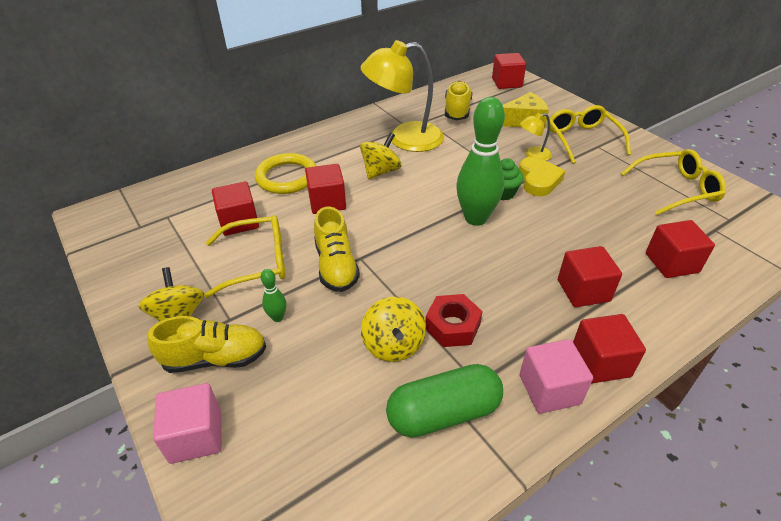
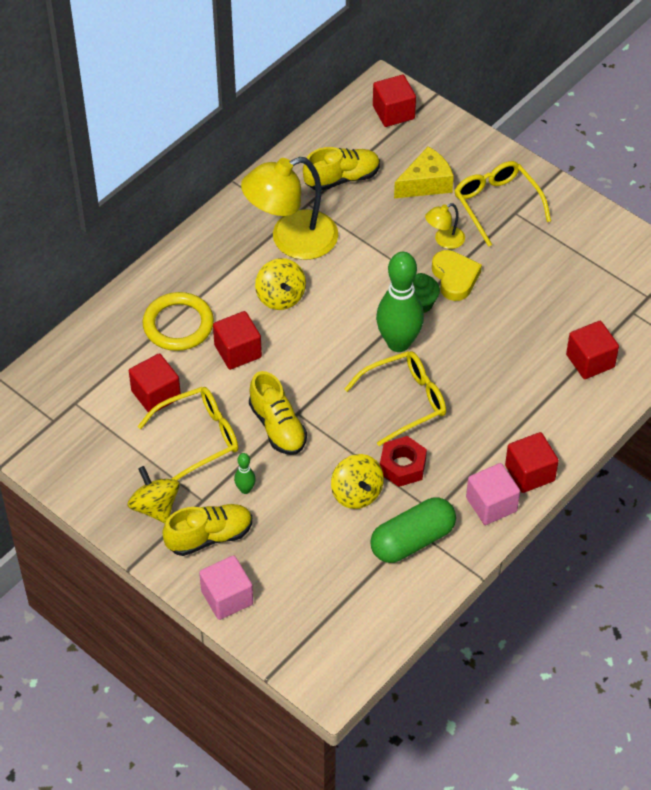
camera: 15 degrees left, 10 degrees up
(381, 171) = (280, 297): yellow spinning top -> yellow spinning top turned 135 degrees clockwise
(457, 110) = (342, 178): yellow shoe -> yellow shoe turned 75 degrees clockwise
(583, 290) = (511, 407): red cube -> none
(676, 189) = (599, 264): yellow glasses -> yellow glasses (405, 401)

